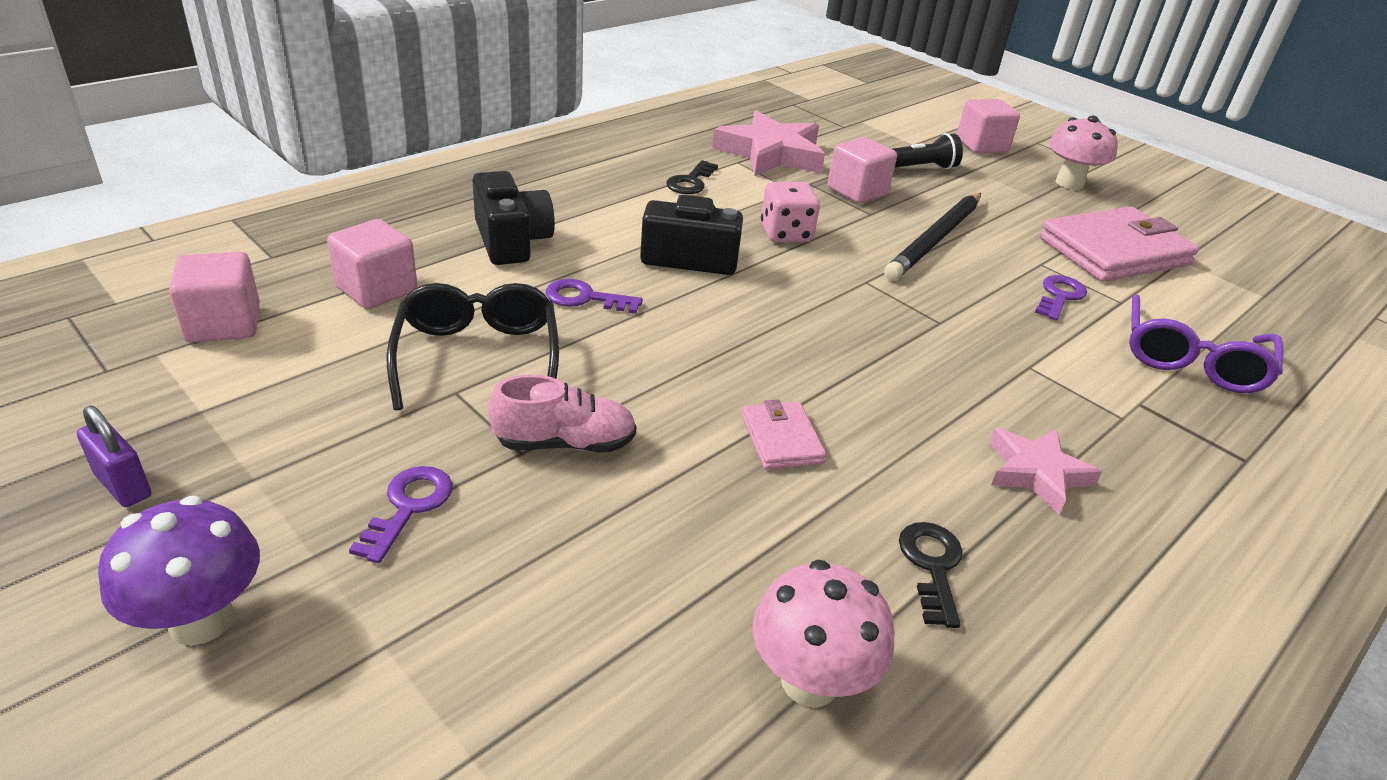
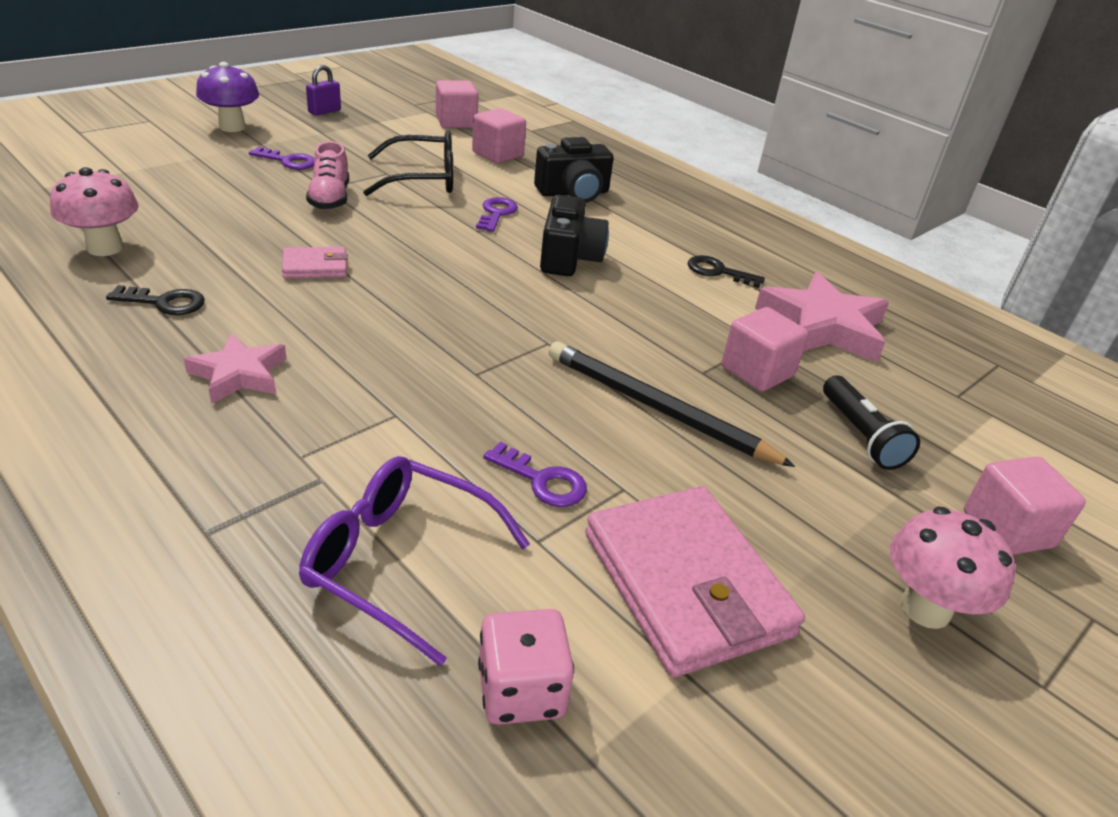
camera: 90 degrees right, 0 degrees up
(785, 234) = (631, 310): pink dice -> pink dice (521, 690)

